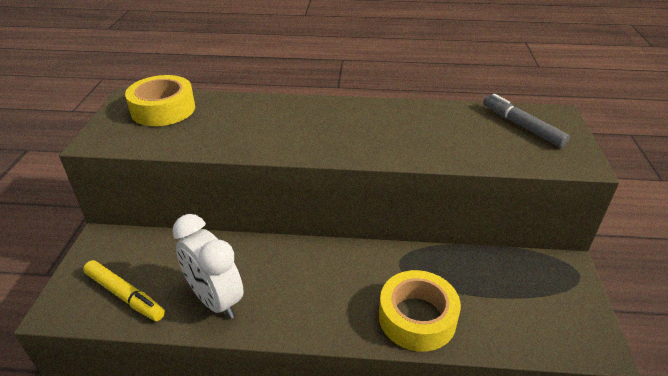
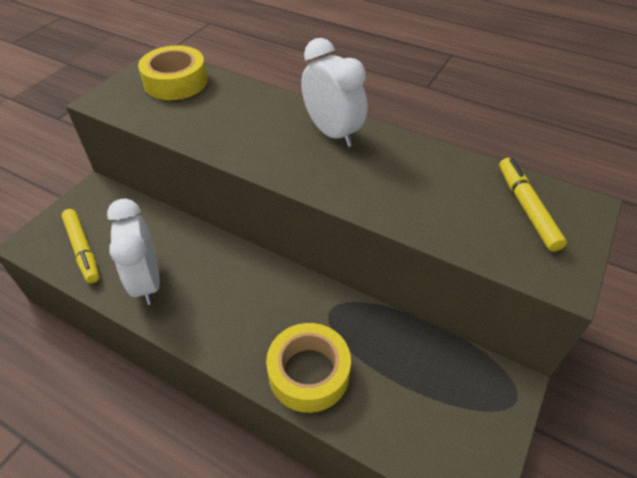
camera: 25 degrees right, 10 degrees up
(338, 114) = (332, 133): none -> white clock
(522, 126) = (526, 208): grey marker -> yellow marker

